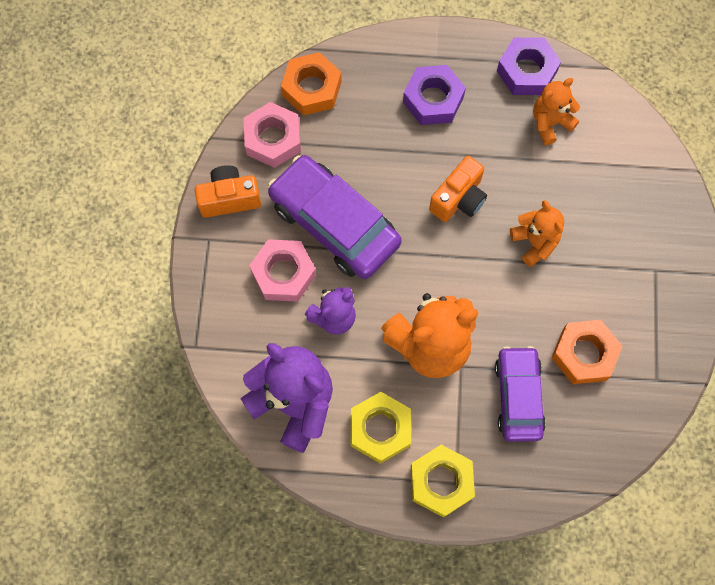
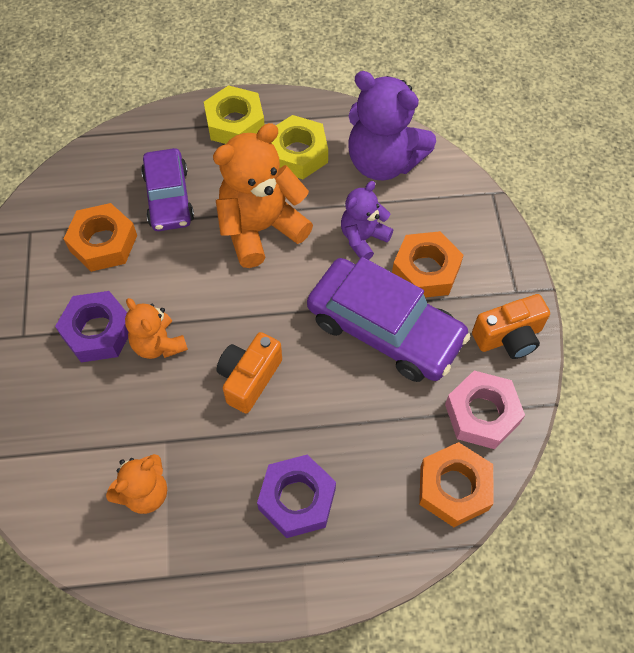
camera: 170 degrees right, 10 degrees down
(283, 273) = (426, 270): pink nut -> orange nut
(526, 71) = (178, 563): purple nut -> purple nut (98, 331)

